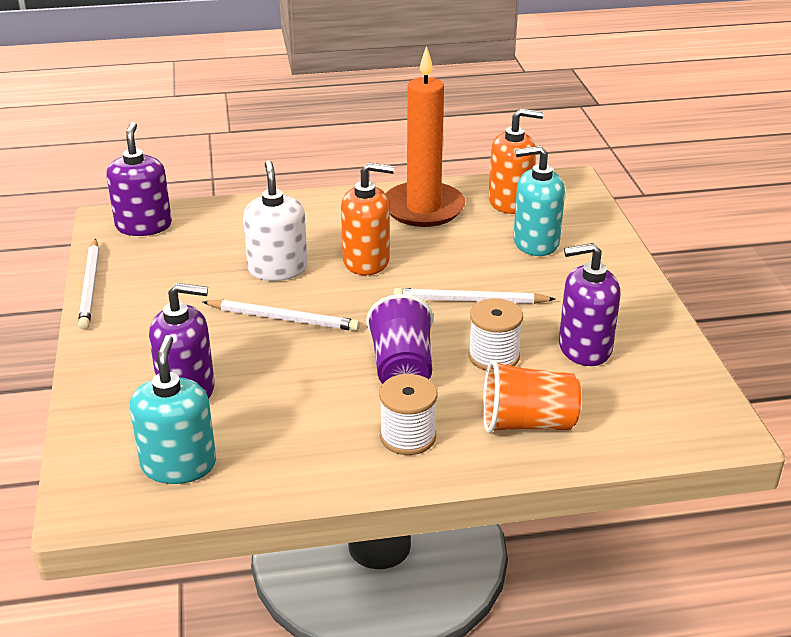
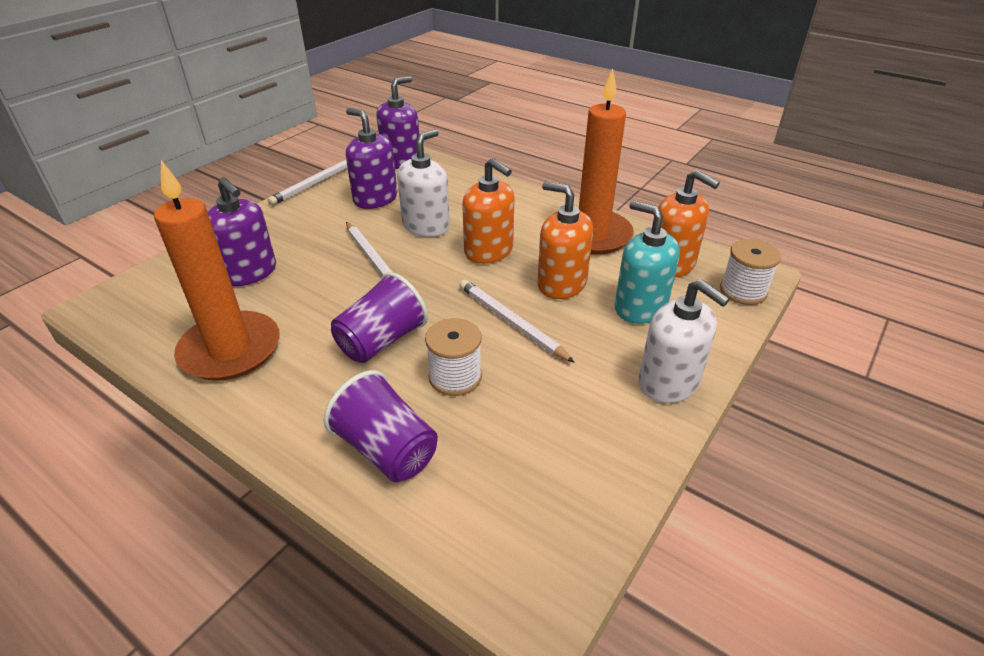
camera: 45 degrees right, 5 degrees up
(179, 465) = (167, 315): turquoise soap dispenser -> none
(294, 448) = (230, 350): none -> orange candle
(408, 436) = (299, 394): white spool -> white spool (743, 291)
(460, 255) = (561, 284): none -> orange soap dispenser
(527, 423) = (387, 450): orange cup -> purple cup
(584, 348) = (536, 421): purple soap dispenser -> purple soap dispenser (375, 199)
(620, 279) = (668, 382): none -> white soap dispenser

